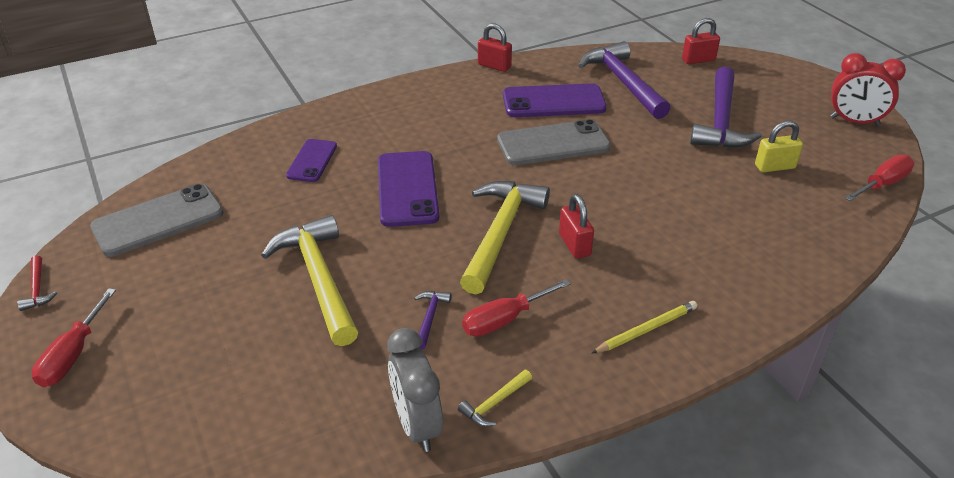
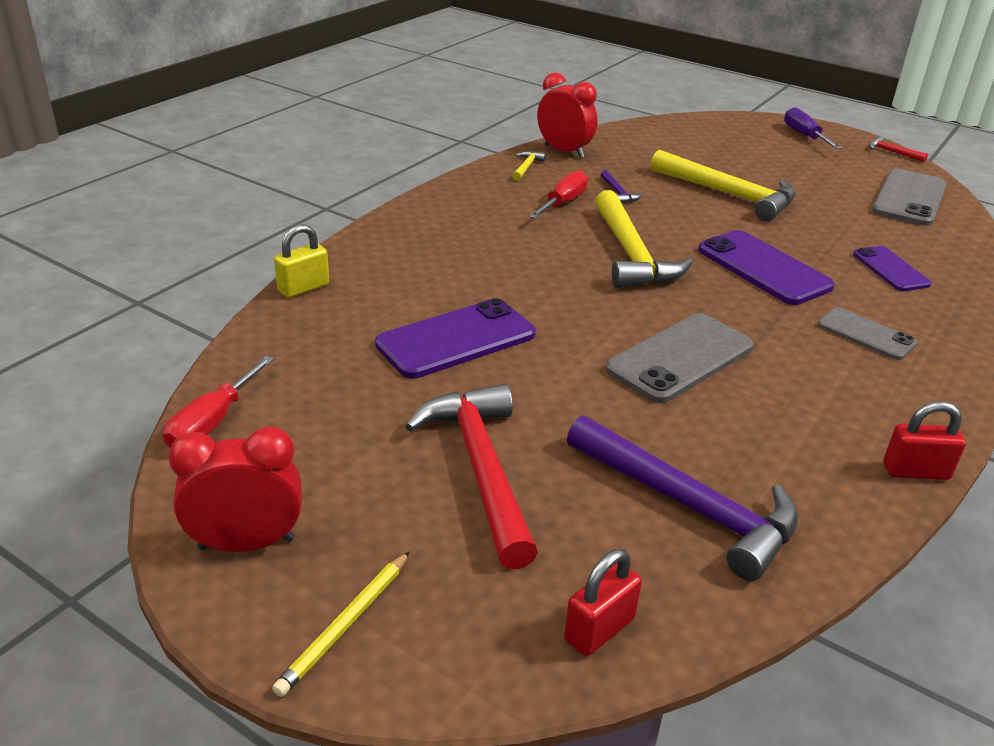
camera: 150 degrees right, 5 degrees down
(73, 355) = (804, 136): red screwdriver -> purple screwdriver
(411, 125) = (866, 334): none -> grey phone
(417, 425) = (564, 151): grey clock -> red clock
(553, 102) = (749, 426): purple phone -> purple phone (456, 339)
(574, 245) = (555, 261): red padlock -> none
(646, 329) = (448, 220): yellow pencil -> yellow pencil (346, 625)
(721, 120) = (481, 469): purple hammer -> red hammer
(774, 167) = (373, 407): yellow padlock -> yellow padlock (303, 288)

